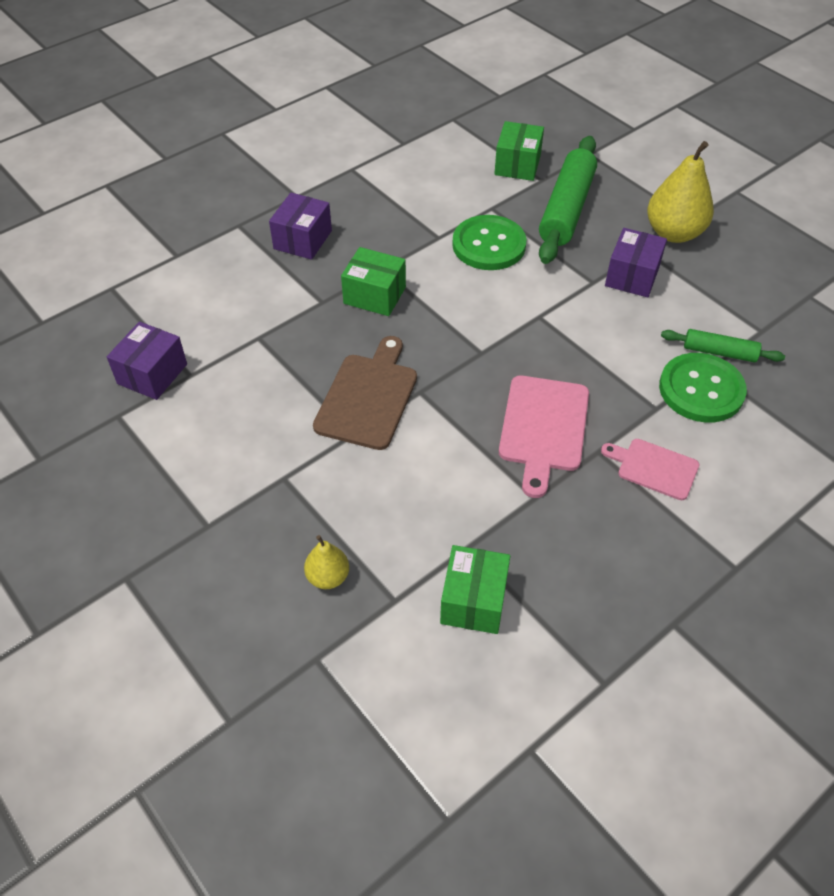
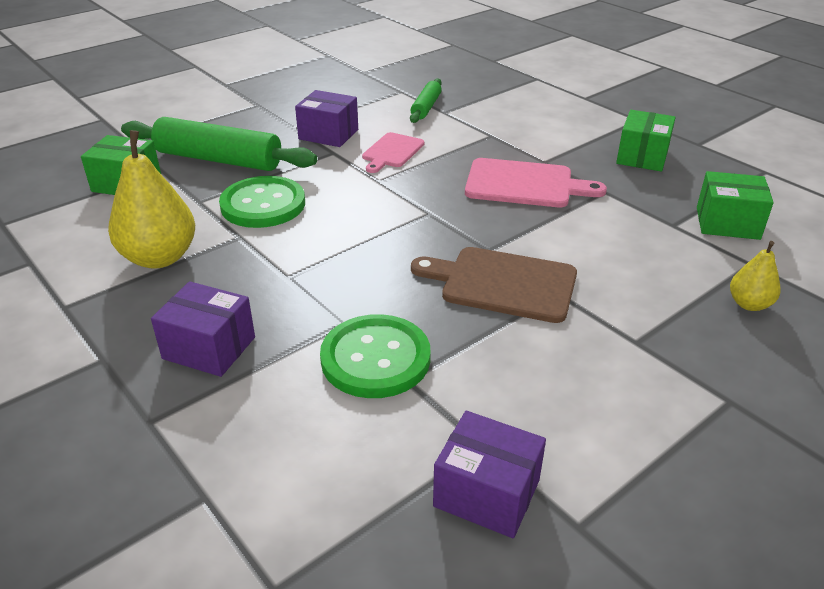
camera: 90 degrees left, 15 degrees down
(374, 295) = (335, 282): green box -> green box (642, 157)
(654, 468) = (556, 140): pink cutting board -> pink cutting board (392, 152)
(674, 233) = (273, 113): yellow pear -> yellow pear (160, 258)
(701, 390) = (468, 117): green button -> green button (375, 358)

